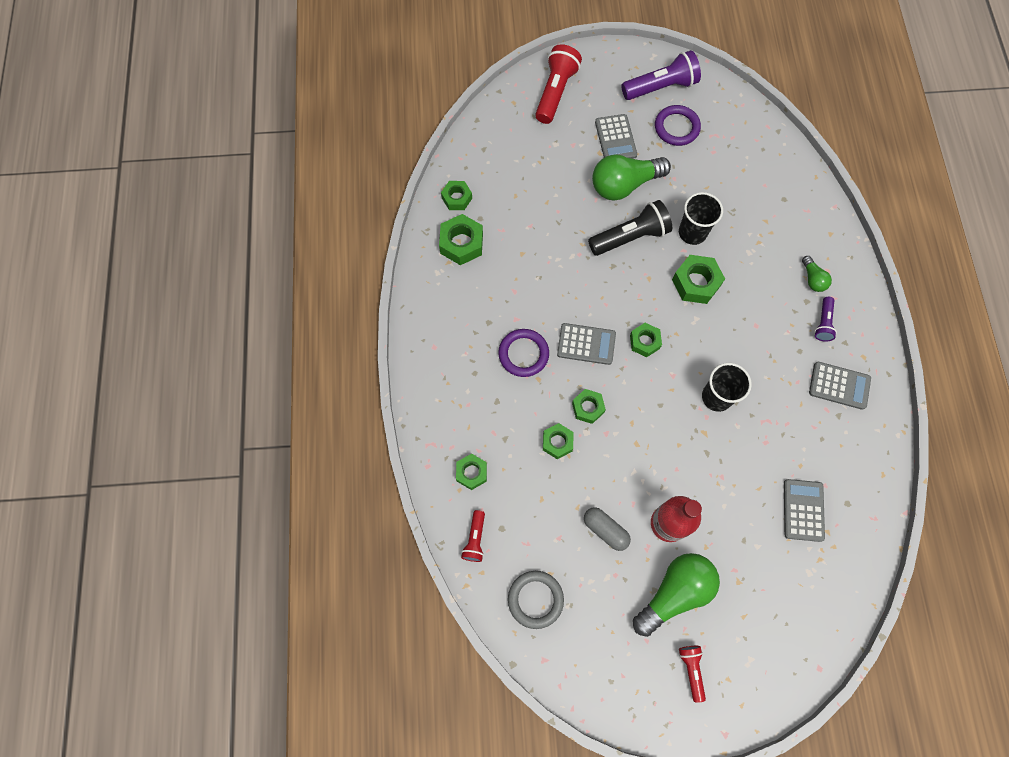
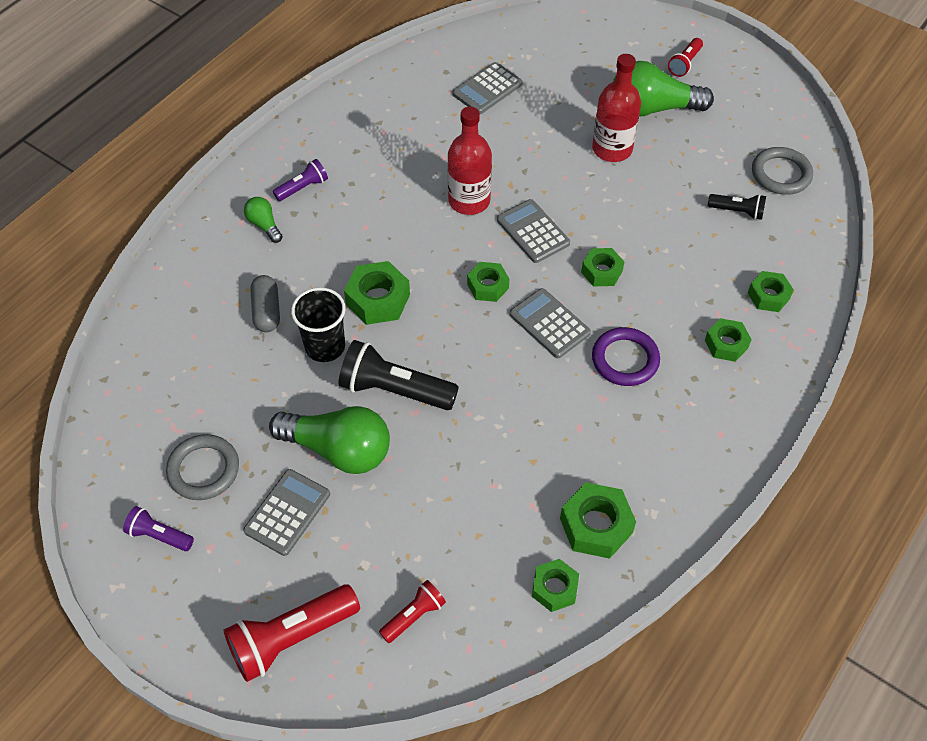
camera: 140 degrees left, 15 degrees down
(475, 539) = (805, 245): red flashlight -> red flashlight (414, 616)
(540, 534) = (737, 211): none -> black flashlight
(557, 442) = (659, 265): green nut -> green nut (726, 344)
(605, 530) = (673, 178): grey capsule -> grey capsule (267, 311)
(660, 87) = (159, 535): purple flashlight -> purple flashlight, size x0.54
(676, 127) = (203, 470): purple ring -> grey ring
(716, 397) = (469, 201): black cup -> red bottle
(812, 279) = (264, 225): green light bulb -> green light bulb turned 60 degrees counterclockwise
(839, 386) = (351, 139): grey calculator -> grey calculator (533, 232)

